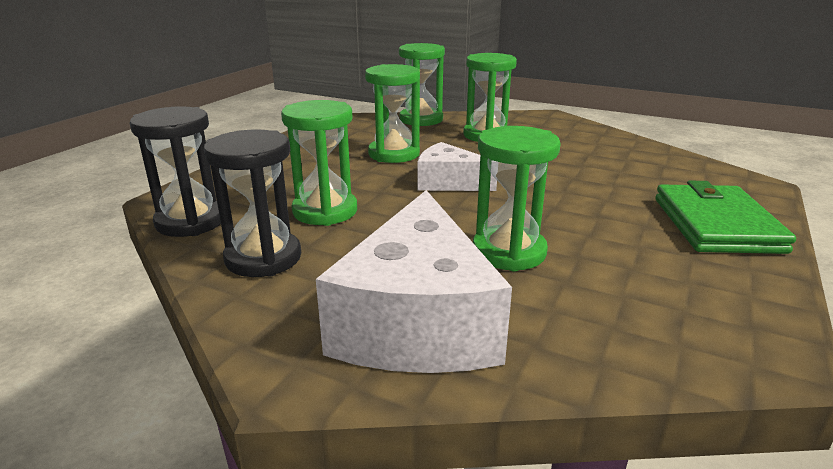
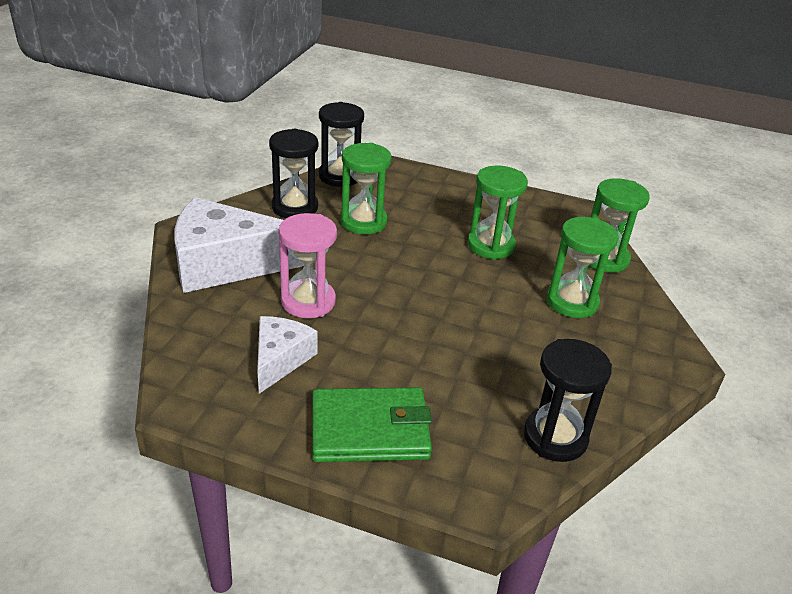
camera: 80 degrees right, 10 degrees up
(448, 182) = (431, 276): white cheese -> white cheese (280, 359)
(509, 252) = (308, 301): green hourglass -> pink hourglass
(666, 157) = (555, 437): none -> black hourglass

